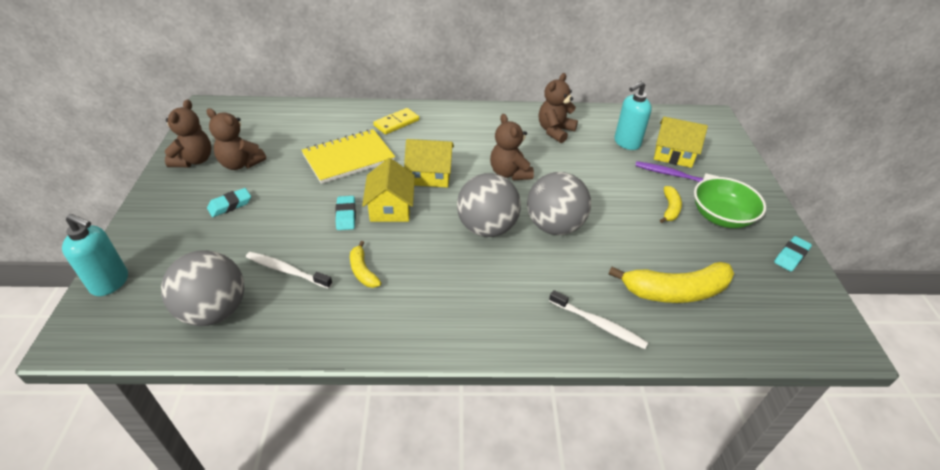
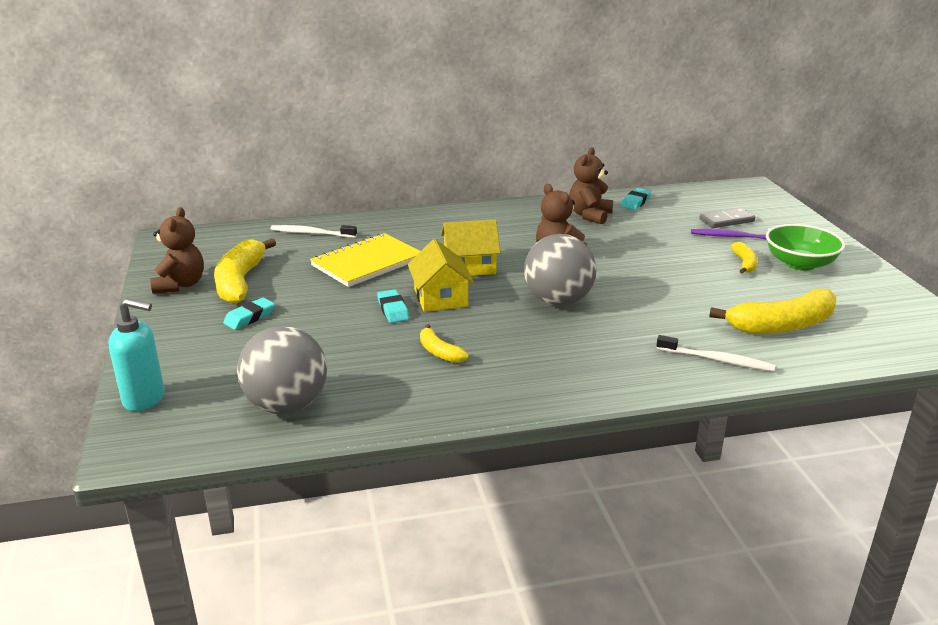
camera: 10 degrees left, 15 degrees down
(240, 164) = (240, 281): brown teddy bear -> yellow banana
(286, 270) = (351, 362): white toothbrush -> white toothbrush (311, 233)
(396, 123) = (406, 227): yellow domino -> none
(554, 226) = (630, 291): grey ball -> none
(626, 143) = (672, 217): turquoise soap dispenser -> none
(673, 154) = (726, 220): yellow house -> grey domino
(791, 256) = (884, 285): turquoise eraser -> turquoise eraser (635, 202)

